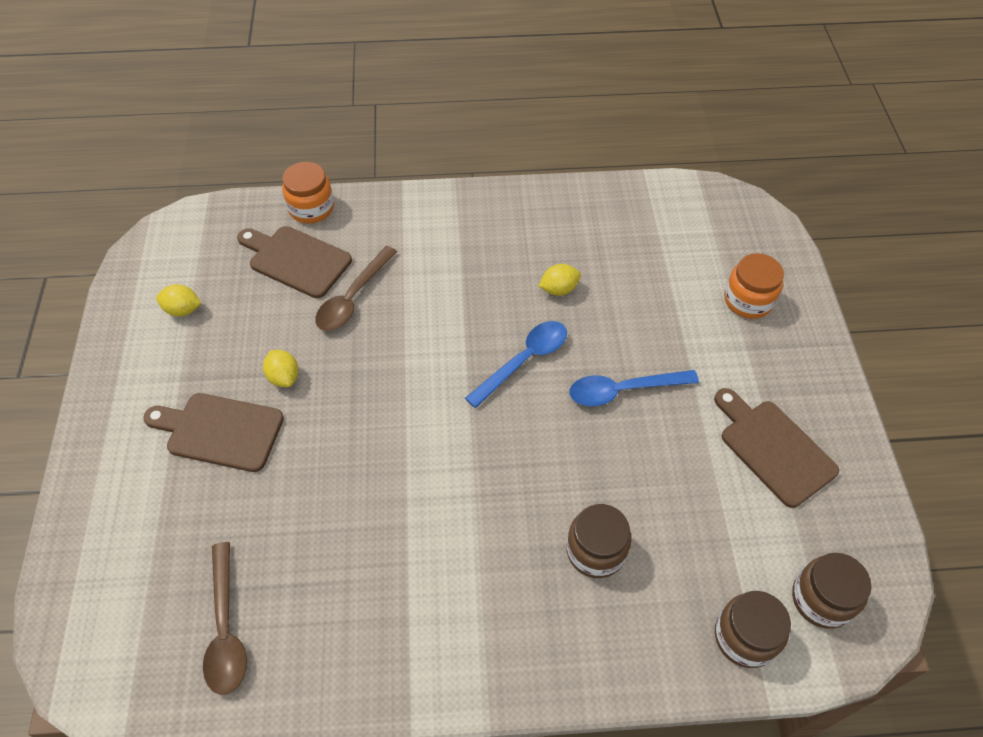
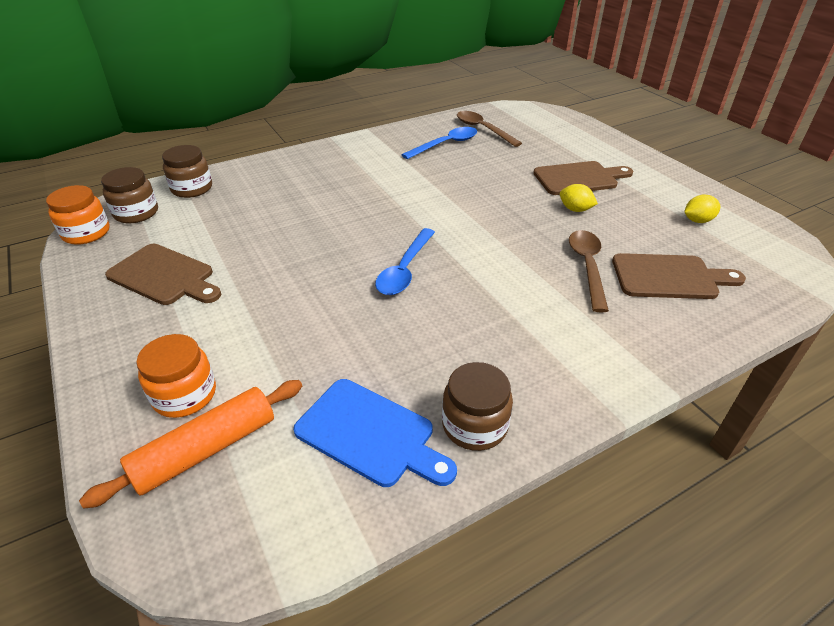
camera: 155 degrees right, 15 degrees down
(311, 208) = (722, 324): orange jar -> orange jar (86, 233)
(558, 289) = (407, 334): yellow lemon -> none
(595, 551) = (297, 195): brown jar -> brown jar (474, 425)
(620, 227) = (370, 434): none -> blue cutting board
(623, 390) = (307, 275): blue spoon -> blue spoon (446, 144)
(732, 254) = (206, 450): none -> orange rolling pin

